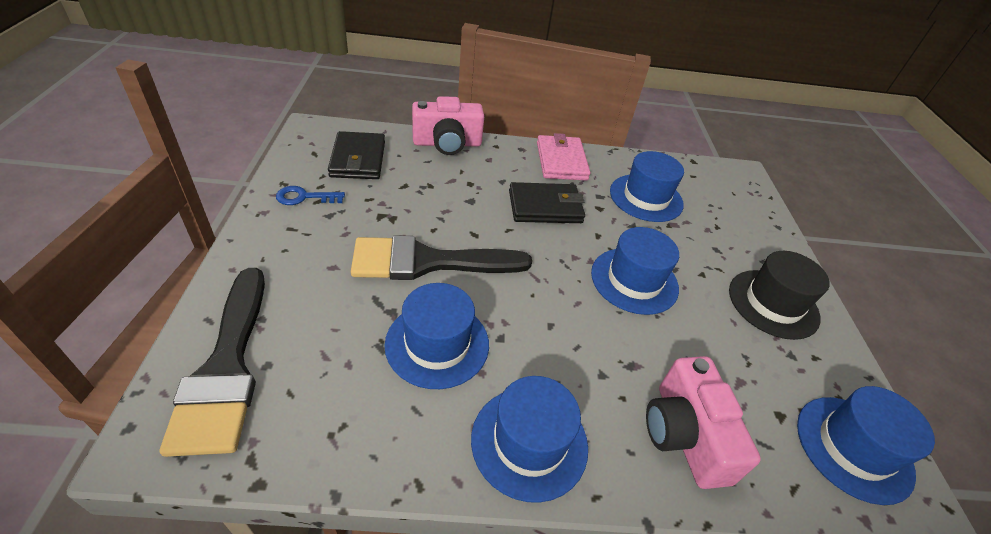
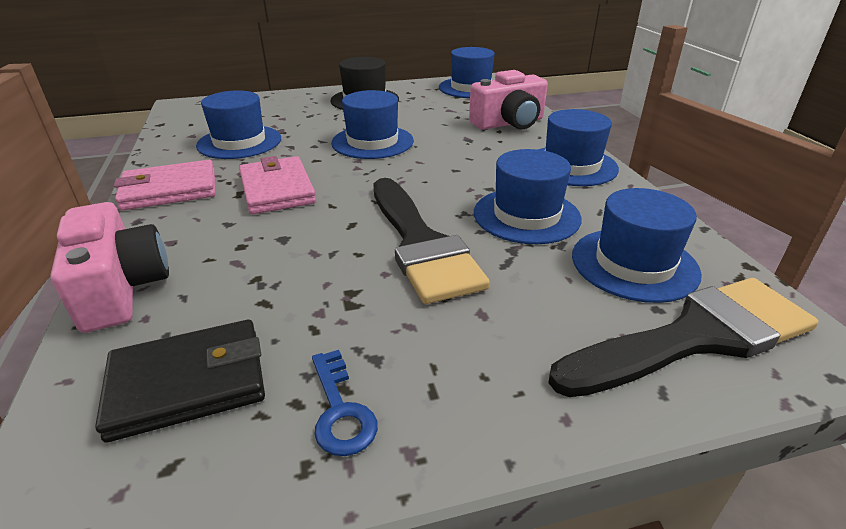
camera: 100 degrees left, 10 degrees down
(323, 384) = (634, 264): none -> blue hat
(545, 207) = (277, 189): black wallet -> pink wallet

